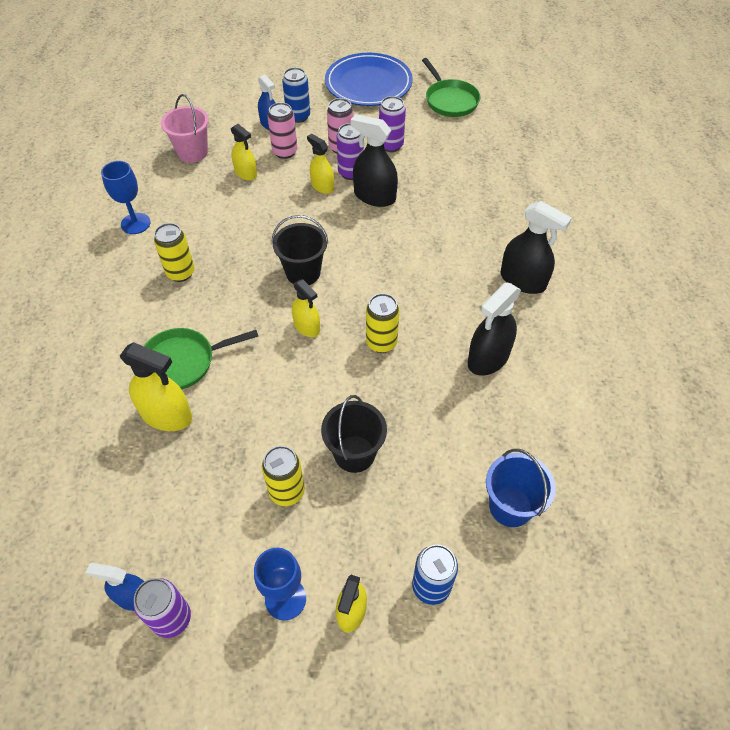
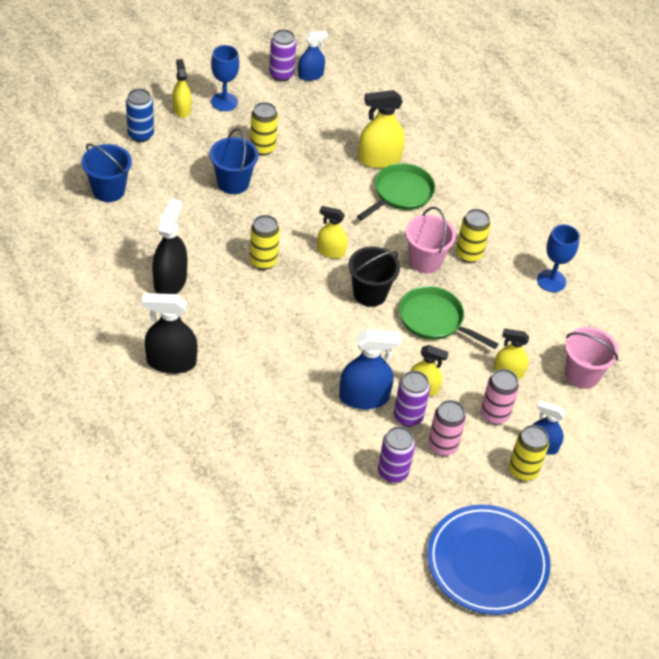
camera: 145 degrees right, 5 degrees down
(226, 282) = (425, 261): none -> pink bucket
(298, 116) = (523, 470): blue can -> yellow can
(354, 454) = (233, 183): black bucket -> blue bucket
(374, 196) = (364, 397): black spray bottle -> blue spray bottle
(450, 100) = (371, 578): green pan -> green pan (434, 320)

